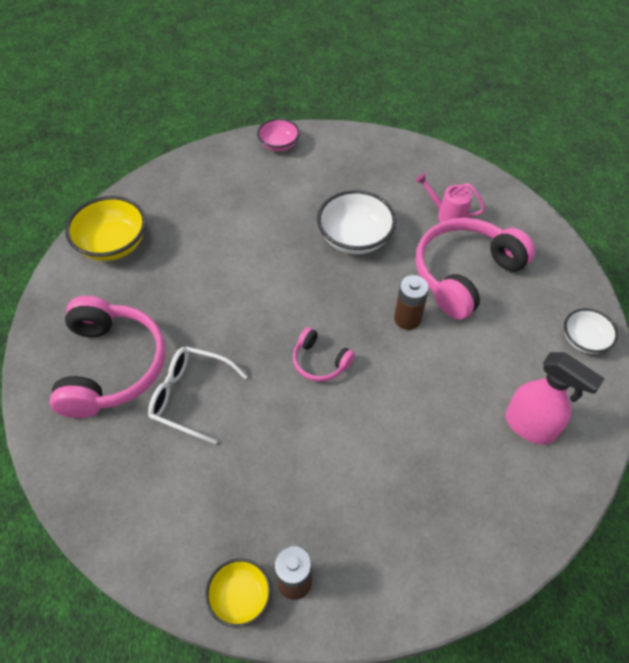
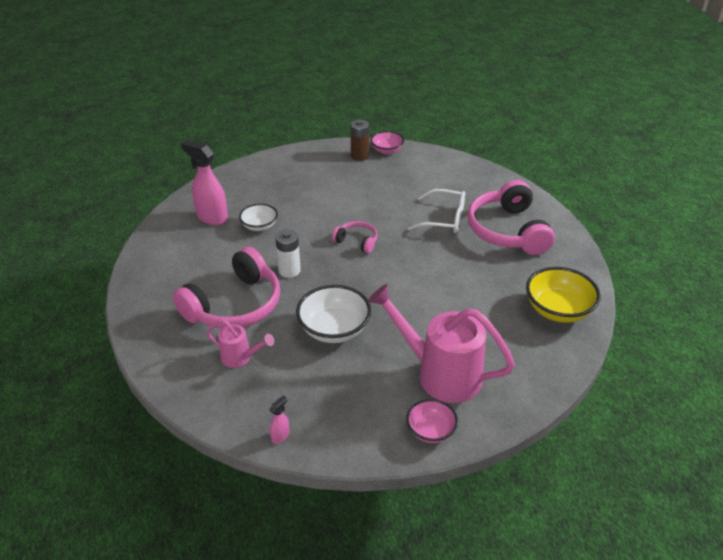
camera: 175 degrees right, 15 degrees down
(240, 597) = (387, 150): yellow bowl -> pink bowl
(258, 188) = (440, 374): none -> pink watering can
(402, 148) = (280, 436): none -> pink spray bottle
(407, 319) = (289, 270): brown battery -> white battery
(584, 340) = (151, 265): white bowl -> white bowl (259, 226)

